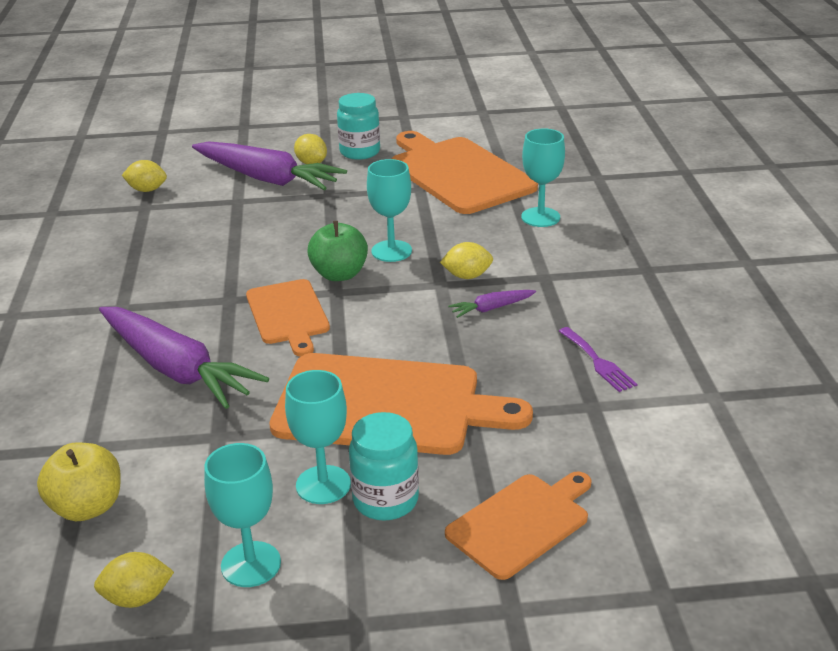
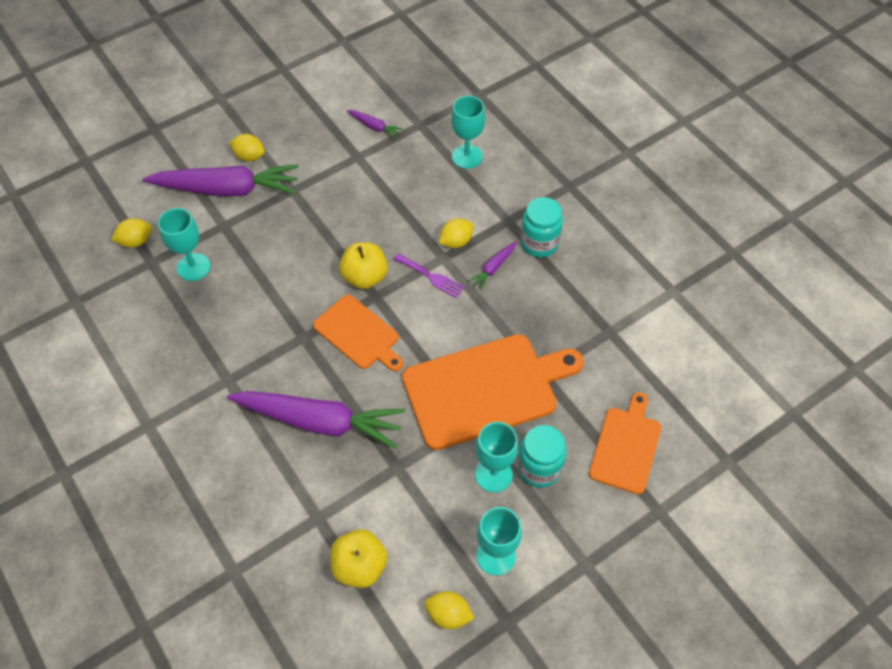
camera: 30 degrees left, 25 degrees up
(137, 598) = (448, 614): yellow lemon -> yellow lemon turned 60 degrees clockwise
(339, 274) = (365, 277): green apple -> yellow apple
(360, 152) = (279, 128): turquoise jar -> turquoise jar (539, 243)
(391, 251) = (385, 236): turquoise goblet -> turquoise goblet (193, 267)
(458, 173) = (374, 127): orange cutting board -> purple carrot
(598, 362) = (590, 290): purple fork -> purple fork (431, 277)

